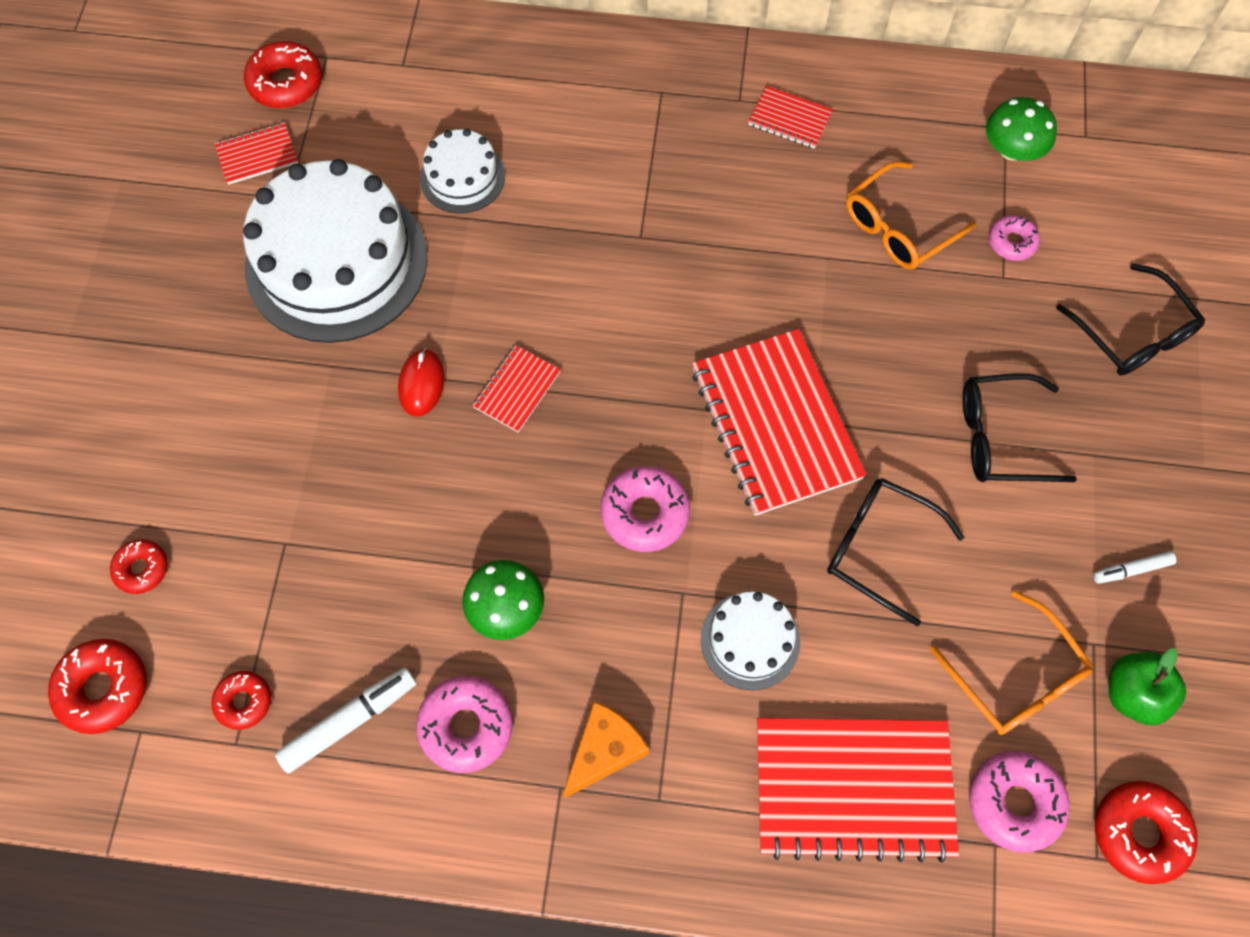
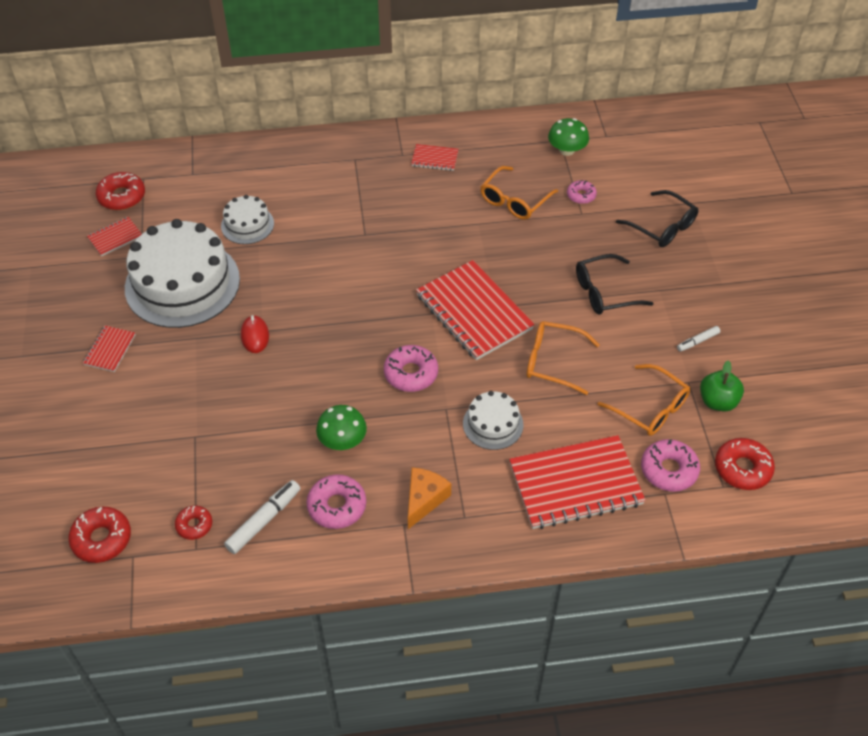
camera: 15 degrees left, 15 degrees down
(142, 569) = (107, 470): red donut -> none
(517, 390) = (314, 327): red notebook -> red notebook (110, 350)
(878, 548) = (552, 361): black glasses -> orange glasses

